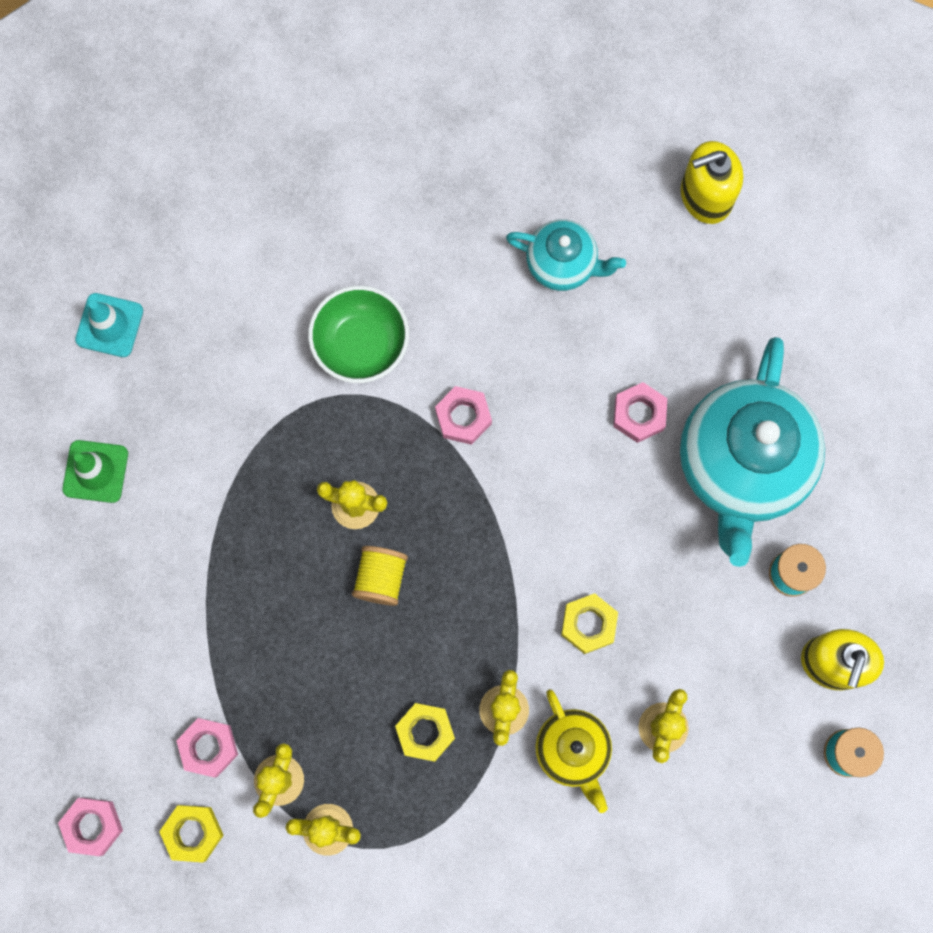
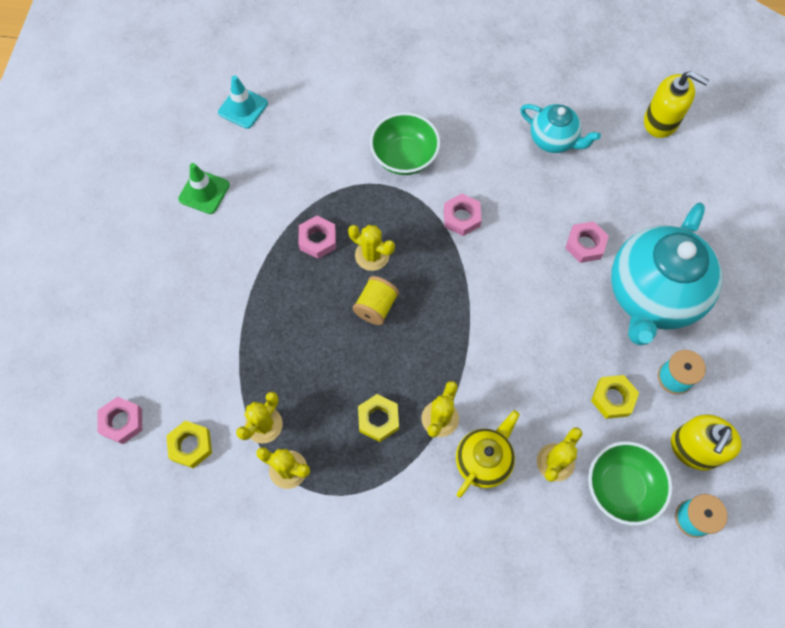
camera: 15 degrees right, 10 degrees down
(209, 747) = (221, 389): pink nut -> pink nut (318, 240)
(572, 750) = (483, 460): yellow teapot -> yellow teapot turned 135 degrees counterclockwise
(588, 624) = (516, 375): yellow nut -> yellow nut (613, 398)
(705, 196) = (661, 121): yellow soap dispenser -> yellow soap dispenser turned 150 degrees counterclockwise
(751, 738) = (621, 487): none -> green bowl

